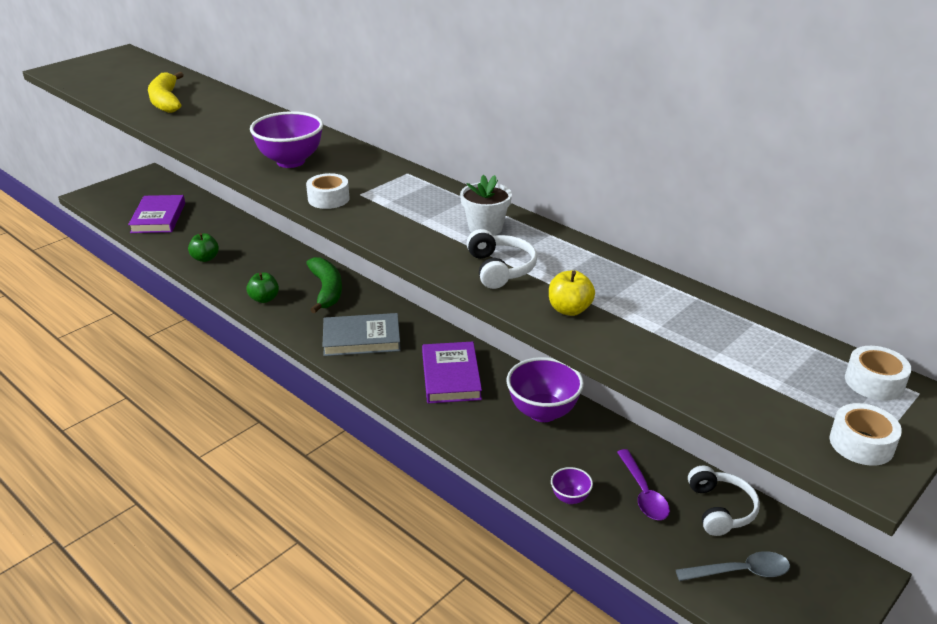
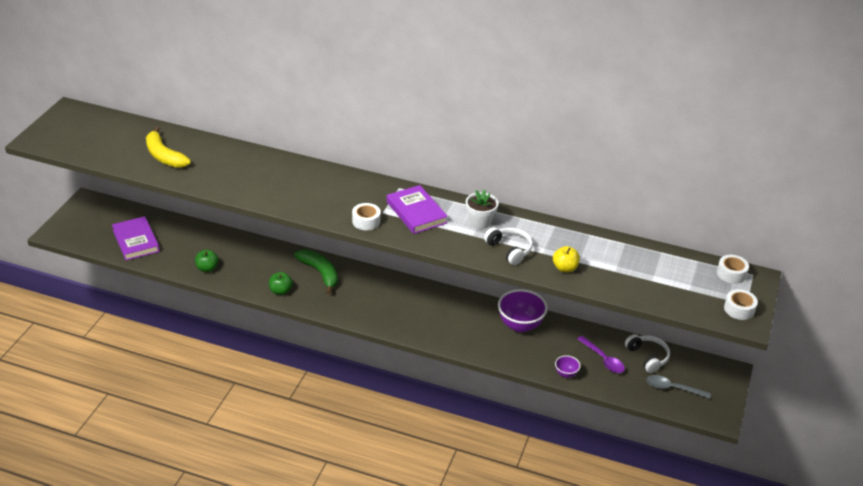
camera: 25 degrees left, 5 degrees up
(291, 161) = (313, 195): purple bowl -> none
(361, 339) = (373, 304): grey book -> none
(451, 376) = (449, 316): purple book -> purple book (416, 212)
(740, 572) = (673, 388): grey spoon -> grey spoon turned 135 degrees counterclockwise

